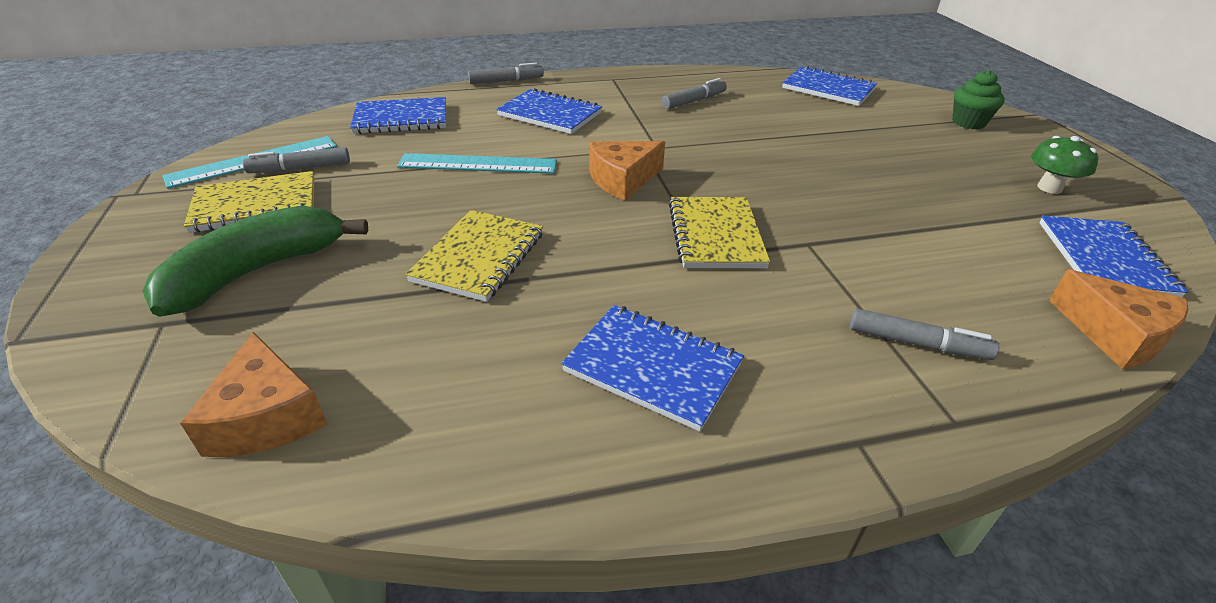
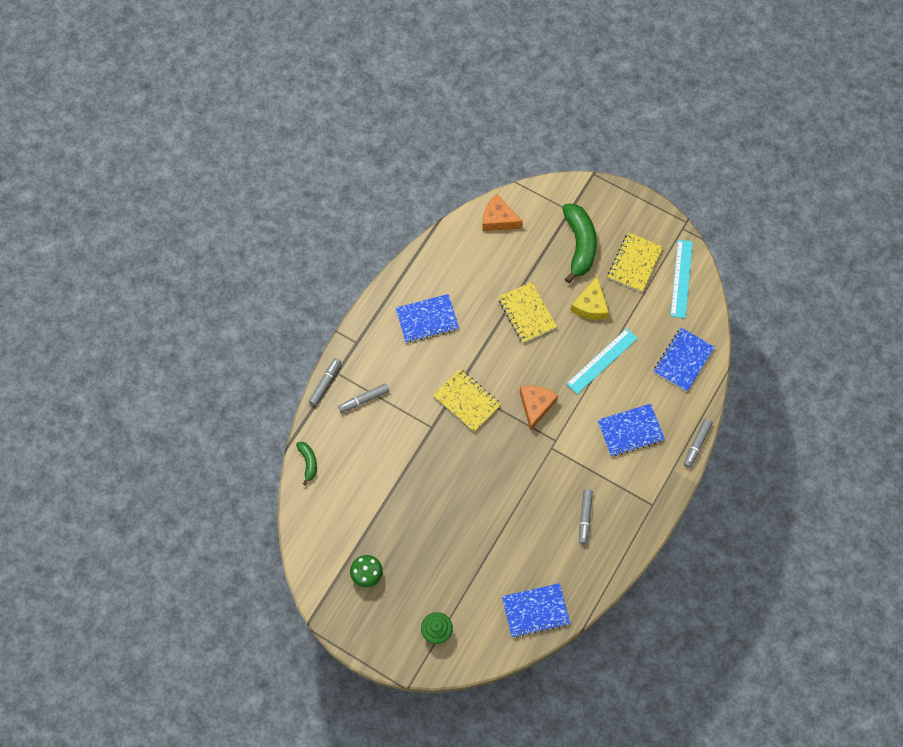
camera: 135 degrees right, 30 degrees up
(300, 168) = (657, 292): grey marker -> grey marker (325, 383)
(389, 208) = (590, 305): none -> yellow cheese
(1104, 259) = (325, 518): blue notebook -> none
(1115, 334) = (308, 462): orange cheese -> green banana

